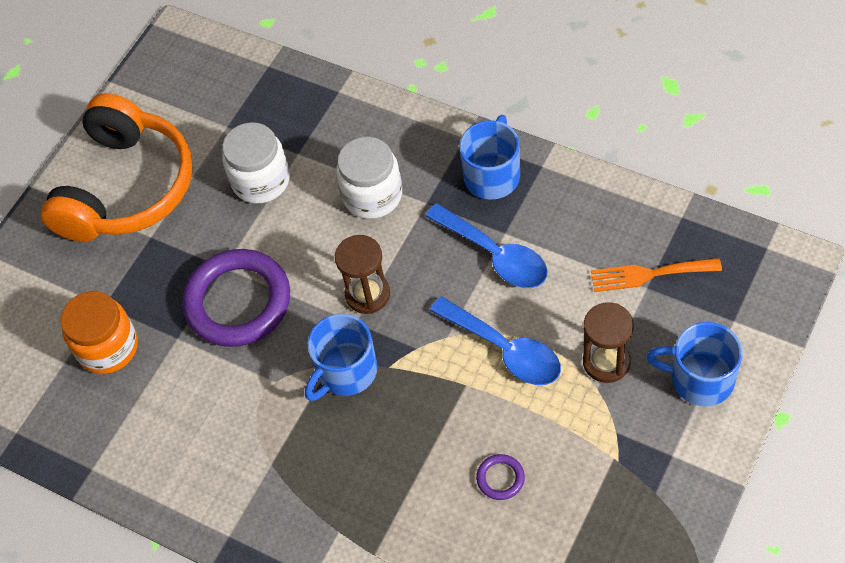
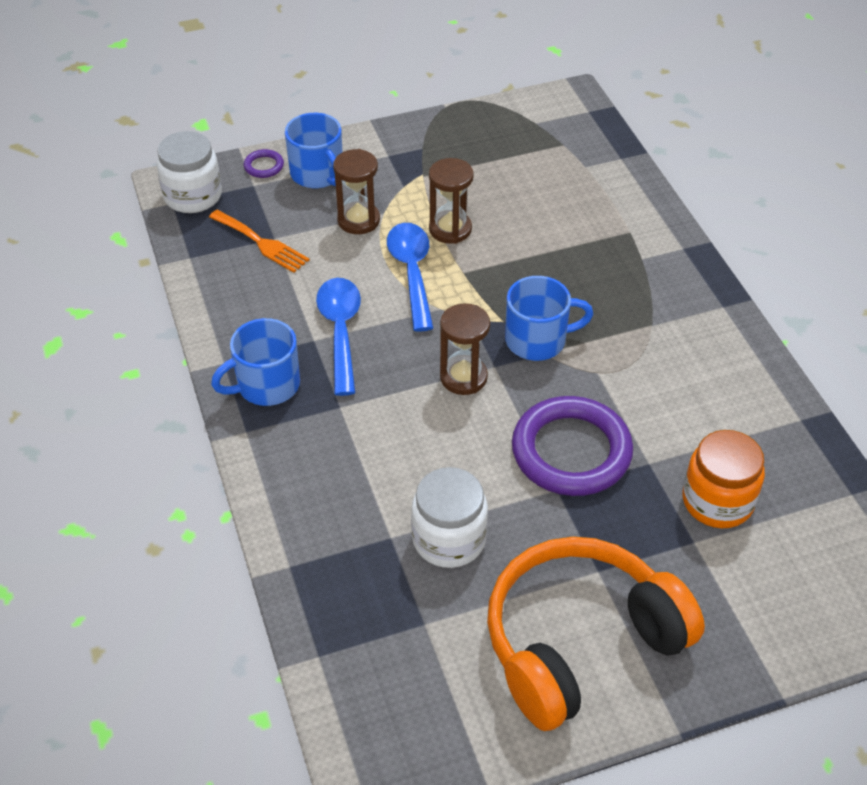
camera: 145 degrees left, 10 degrees down
(372, 195) = (372, 447): white jar -> white jar (193, 196)
(500, 478) = (504, 213): purple ring -> purple ring (264, 166)
(524, 419) = (450, 229): none -> brown hourglass

